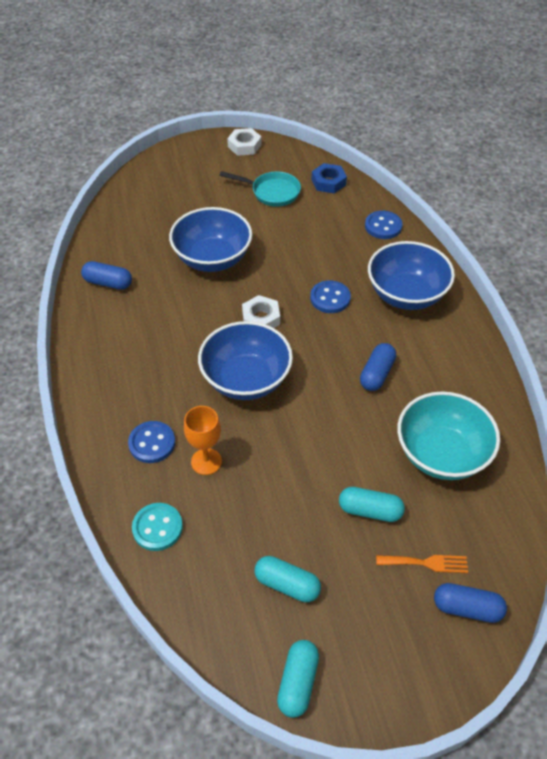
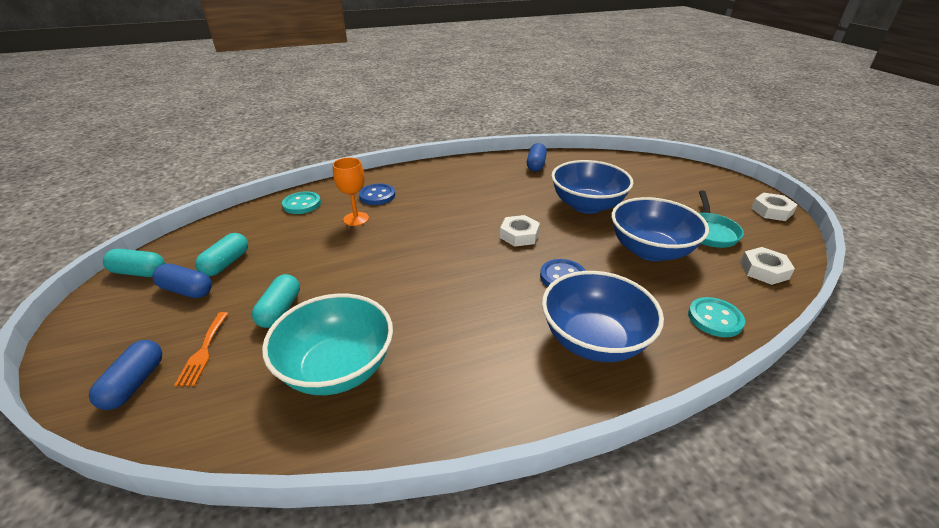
camera: 85 degrees right, 15 degrees down
(246, 379) = (442, 232): blue bowl -> blue bowl (650, 250)
(328, 182) = (764, 270): blue nut -> white nut
(377, 374) = (456, 314): blue capsule -> blue capsule (187, 290)
(383, 226) = (715, 318): blue button -> turquoise button

